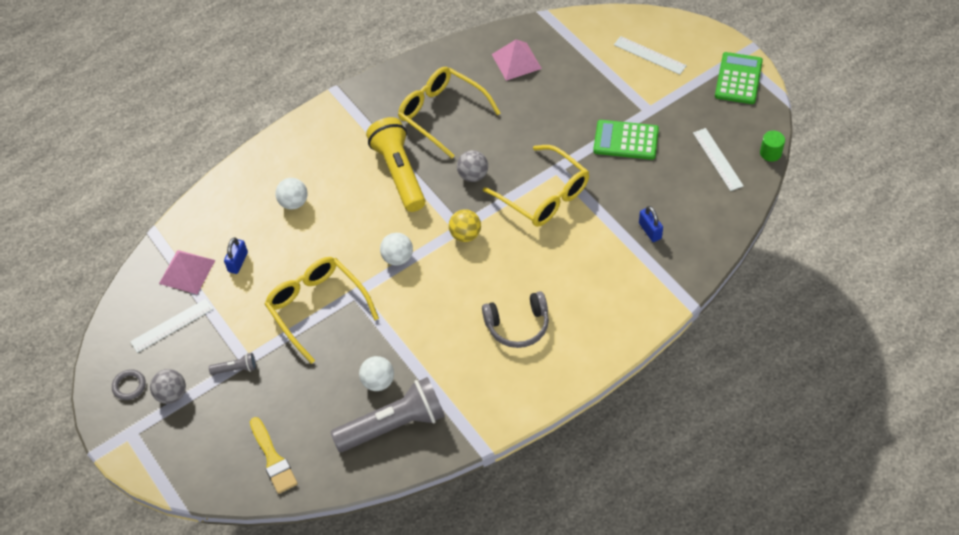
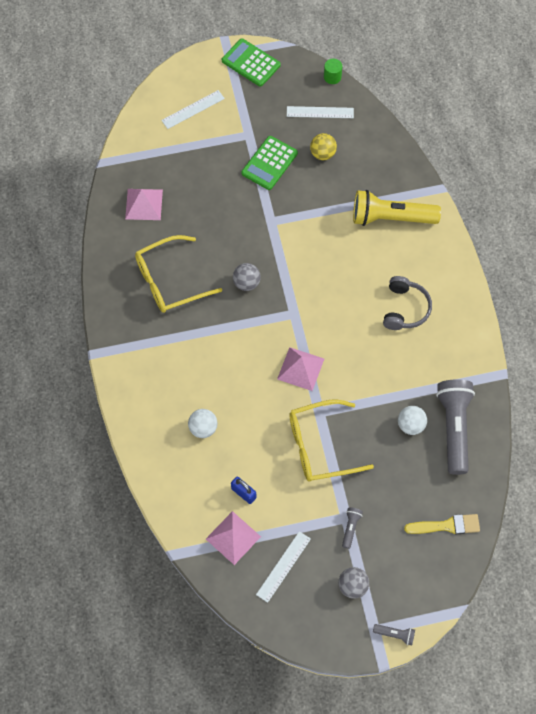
camera: 70 degrees left, 10 degrees up
(129, 386) = (329, 618): grey ring -> none
(131, 453) = (395, 634): none -> grey flashlight
(172, 325) = (283, 566): white ruler -> white ruler turned 45 degrees clockwise
(398, 258) = (300, 369): white ball -> pink pyramid
(399, 173) = (214, 336): yellow flashlight -> yellow flashlight (391, 217)
(465, 235) = (303, 311): yellow ball -> yellow ball (322, 154)
(544, 195) = (293, 241): yellow glasses -> none
(650, 231) = (363, 185): blue padlock -> none

